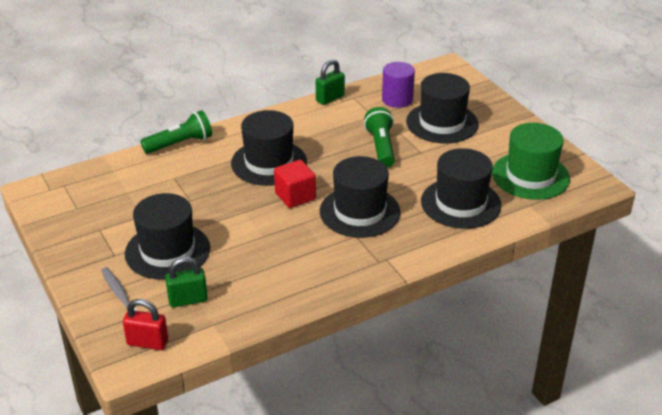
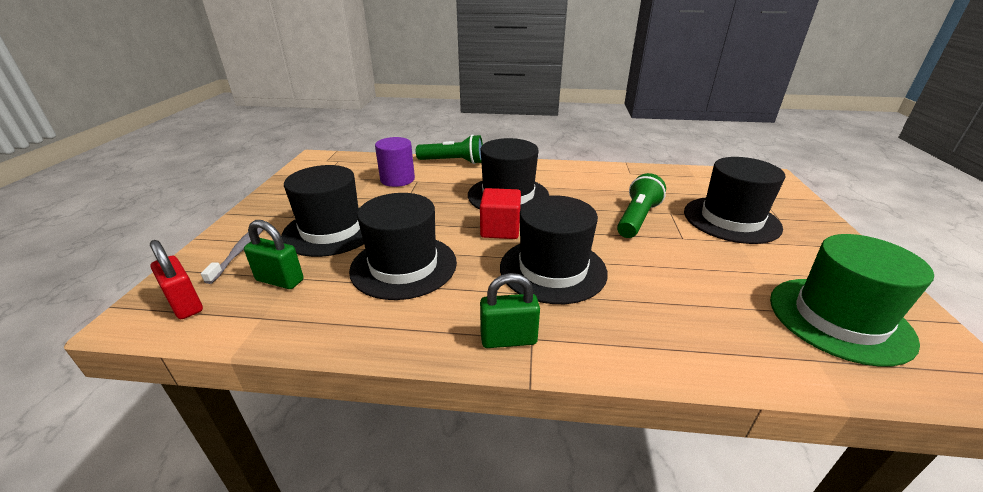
camera: 35 degrees right, 5 degrees down
(330, 98) = (619, 168): green padlock -> green padlock (508, 339)
(397, 99) = (690, 187): purple cylinder -> purple cylinder (397, 179)
(460, 203) = (698, 312): black hat -> black hat (404, 266)

